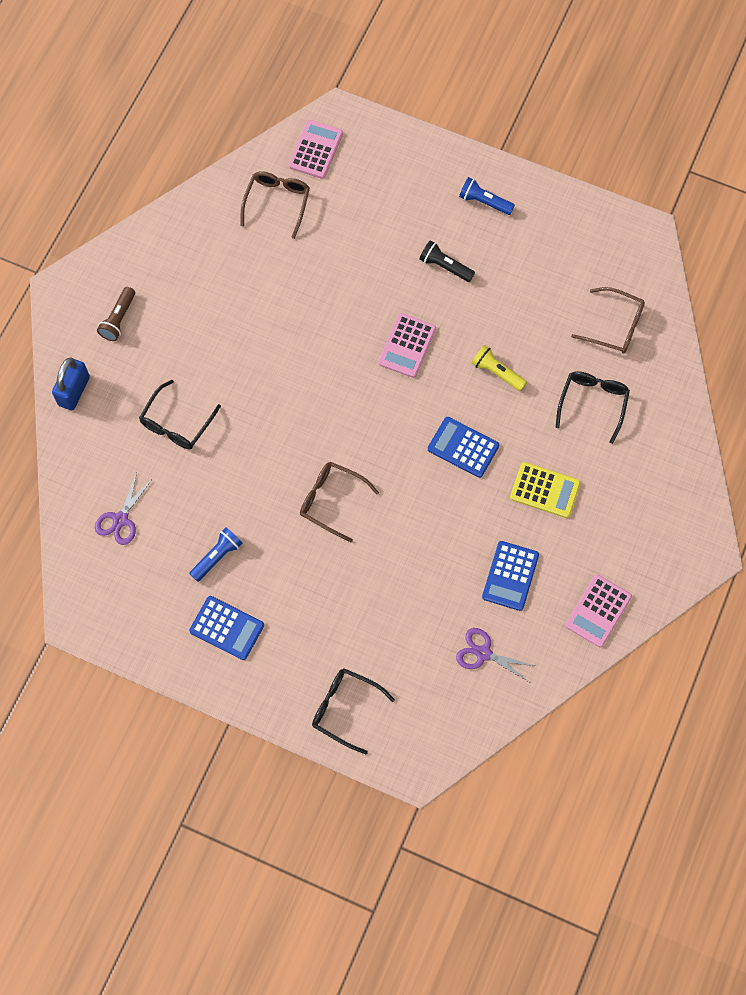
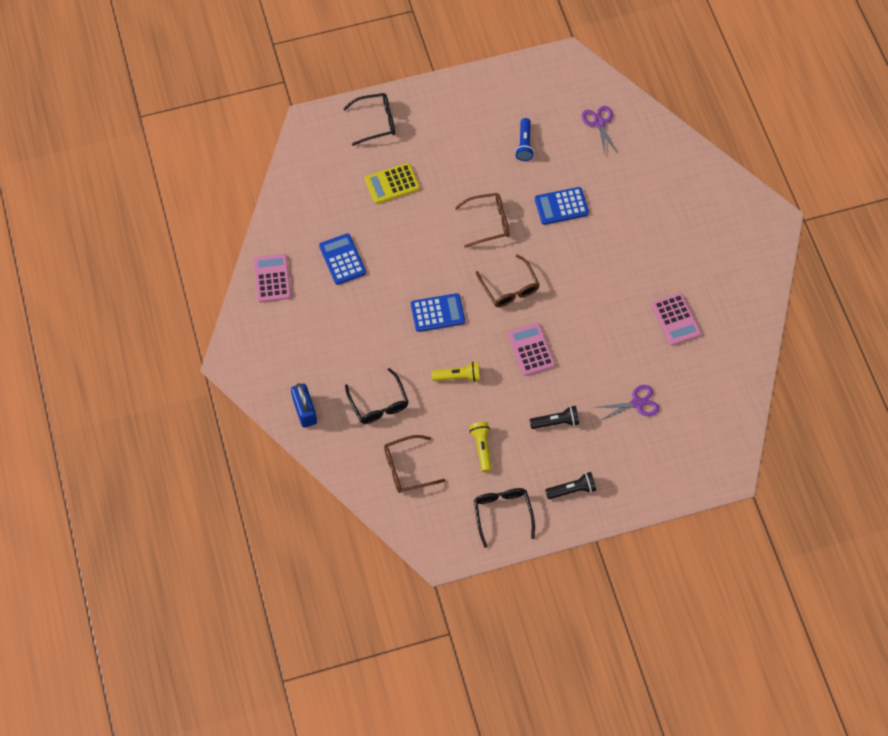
camera: 140 degrees right, 5 degrees down
(74, 391) = (703, 169): blue padlock -> blue padlock (305, 411)
(118, 319) = (723, 229): brown flashlight -> none
(177, 423) = (624, 197): black glasses -> black glasses (503, 514)
(227, 628) = (481, 113): blue calculator -> blue calculator (561, 206)
(277, 203) = (706, 379): brown glasses -> brown glasses (509, 288)
(316, 150) = (719, 437): pink calculator -> pink calculator (675, 319)
(483, 653) = (322, 206): purple scissors -> purple scissors (637, 403)
(484, 202) = (572, 489): blue flashlight -> black flashlight
(532, 294) = (481, 448): none -> yellow flashlight
(545, 490) = (364, 325): yellow calculator -> yellow calculator (392, 184)

